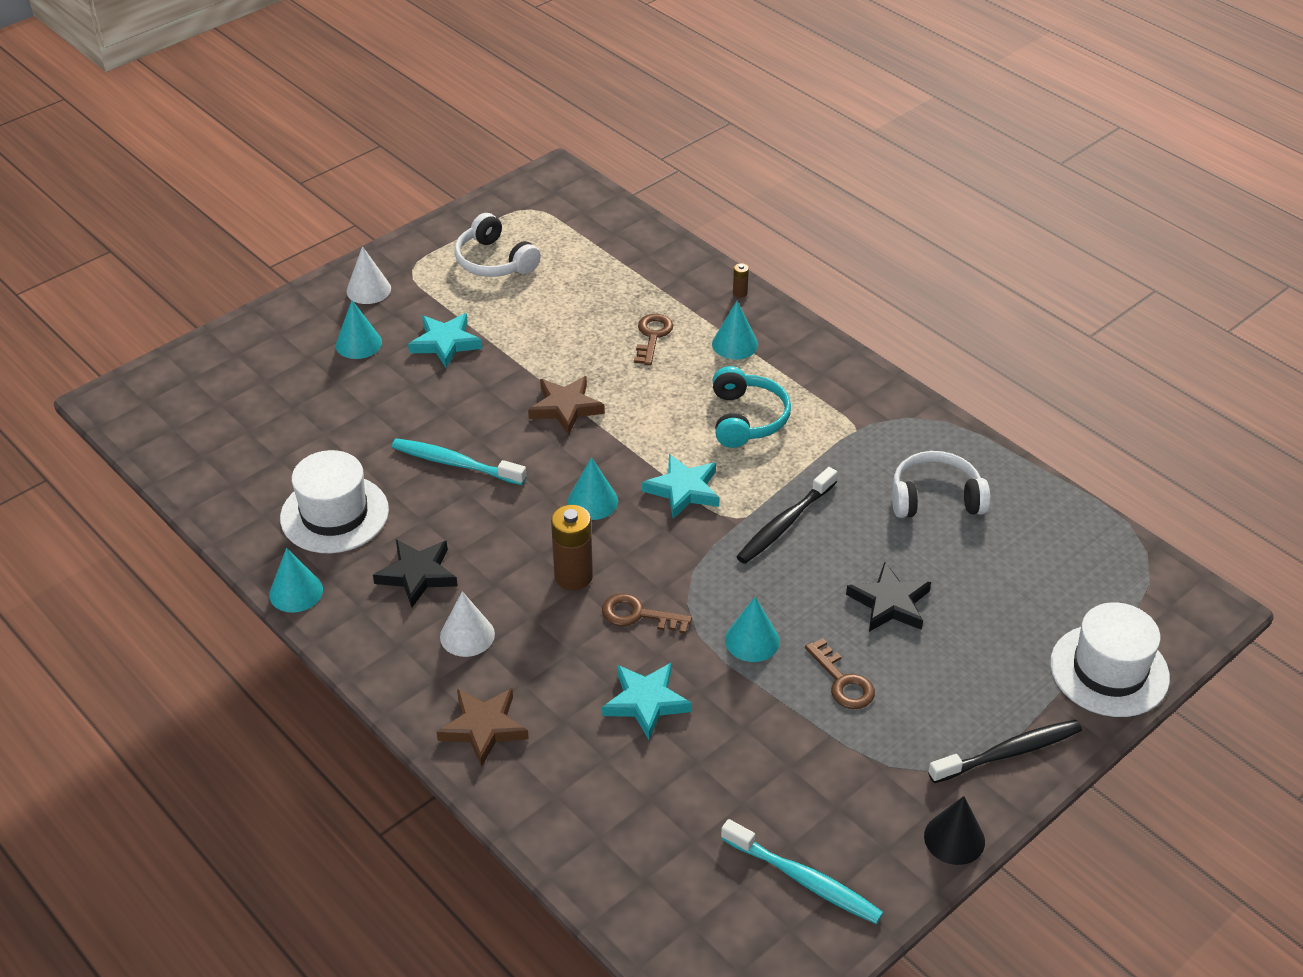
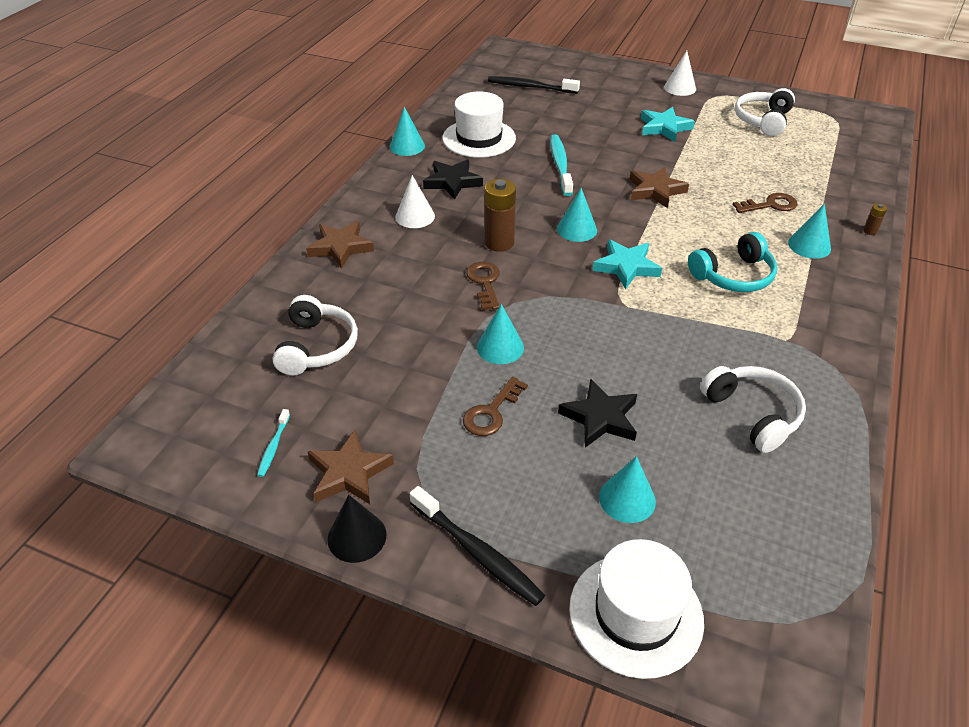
camera: 65 degrees right, 0 degrees up
(358, 343) = (629, 100): turquoise cone -> turquoise cone (627, 499)
(646, 702) = (404, 311): turquoise star -> none
(662, 801) = (317, 346): none -> white headphones
(785, 524) = (638, 329): black toothbrush -> black toothbrush (530, 87)
(804, 880) = (274, 447): turquoise toothbrush -> turquoise toothbrush, size x0.52
(871, 823) = (349, 473): none -> brown star

